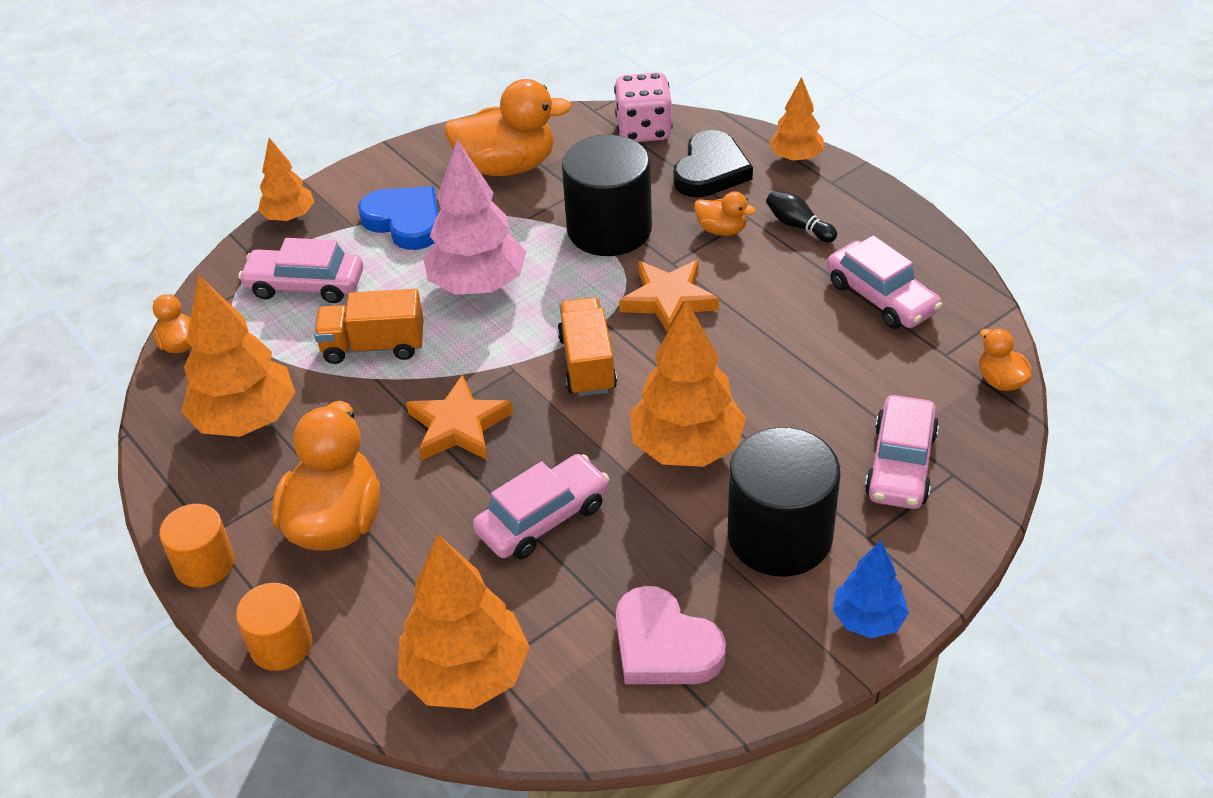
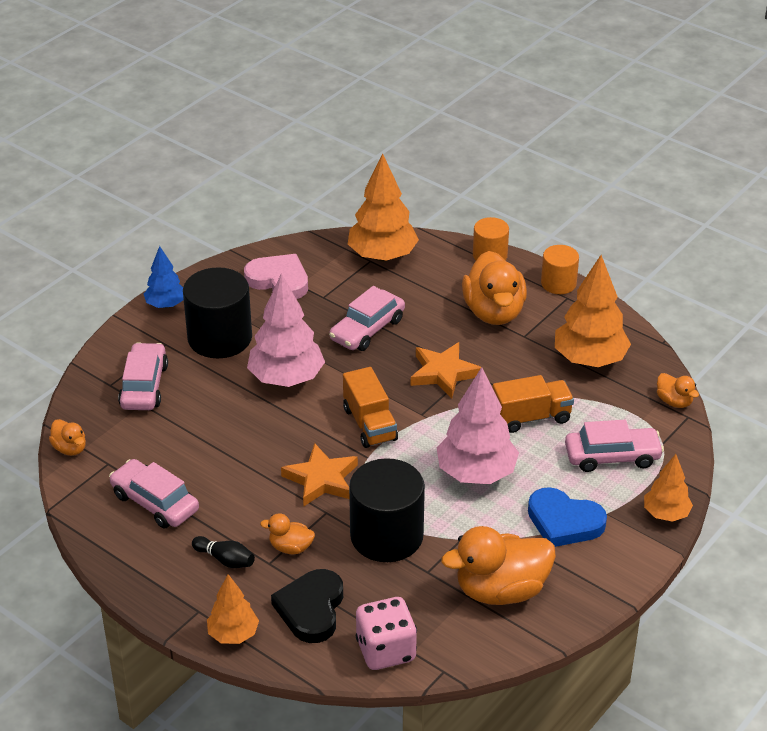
camera: 165 degrees right, 5 degrees down
(687, 447) = (286, 379): orange tree -> pink tree

